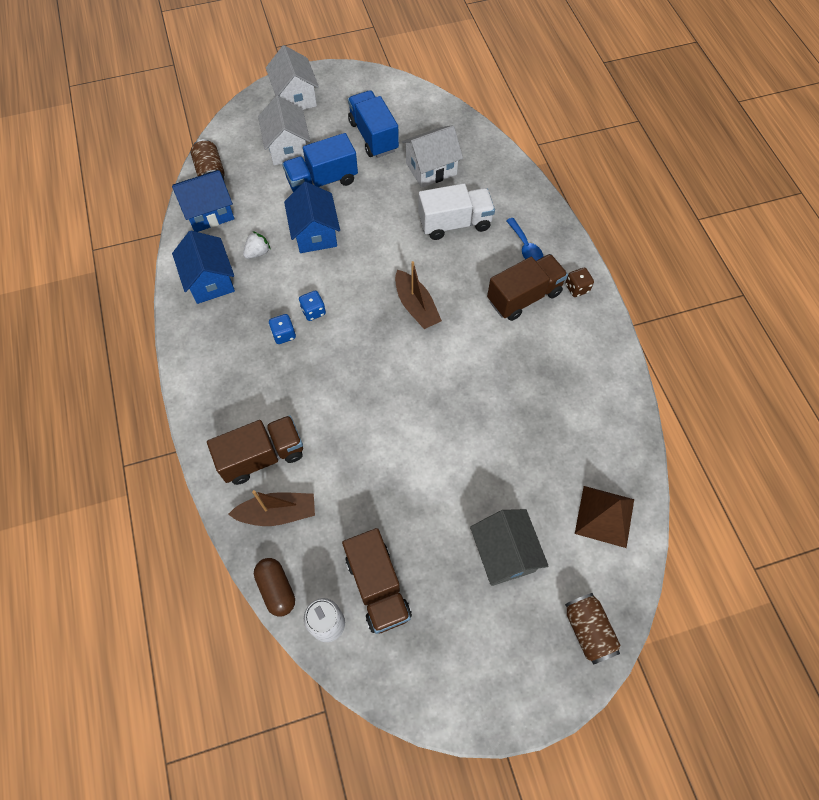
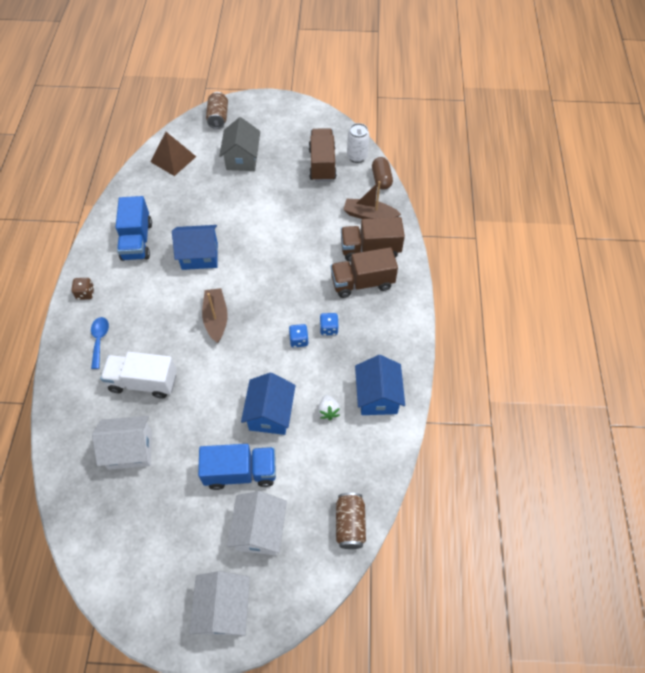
camera: 160 degrees left, 5 degrees down
(209, 212) = (362, 472): blue house -> blue house (199, 256)
(258, 252) = (328, 411): white strawberry -> white strawberry turned 75 degrees counterclockwise
(373, 136) = (164, 513): blue truck -> blue truck (137, 241)
(524, 297) = (129, 300): brown truck -> brown truck (362, 283)

